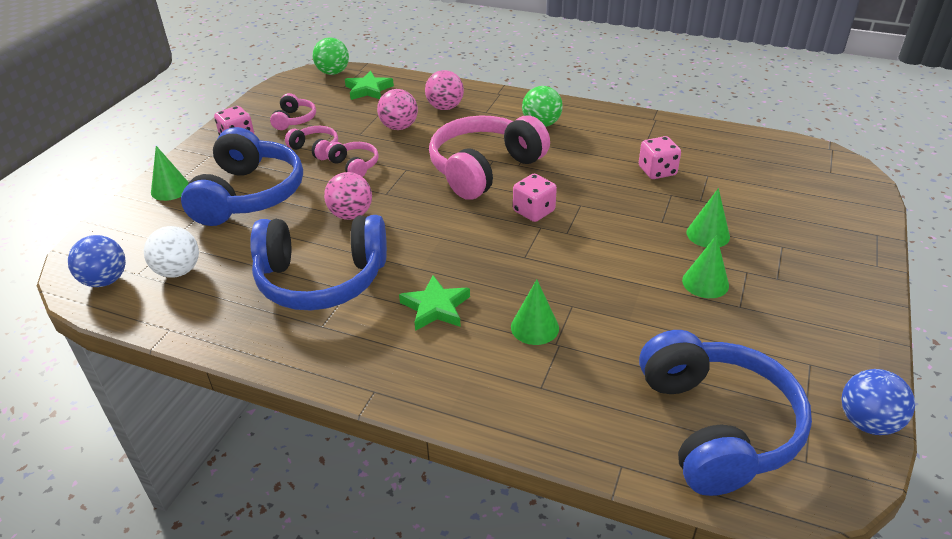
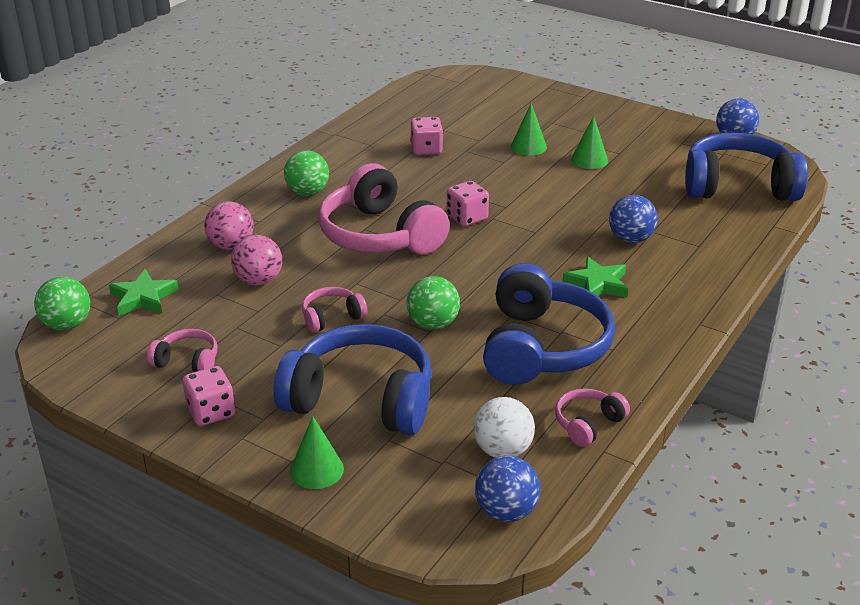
camera: 80 degrees left, 5 degrees down
(315, 149) = (276, 345): pink headphones -> pink headphones (588, 424)
(351, 215) = (433, 324): pink ball -> green ball
(534, 327) = (630, 239): green cone -> blue ball

